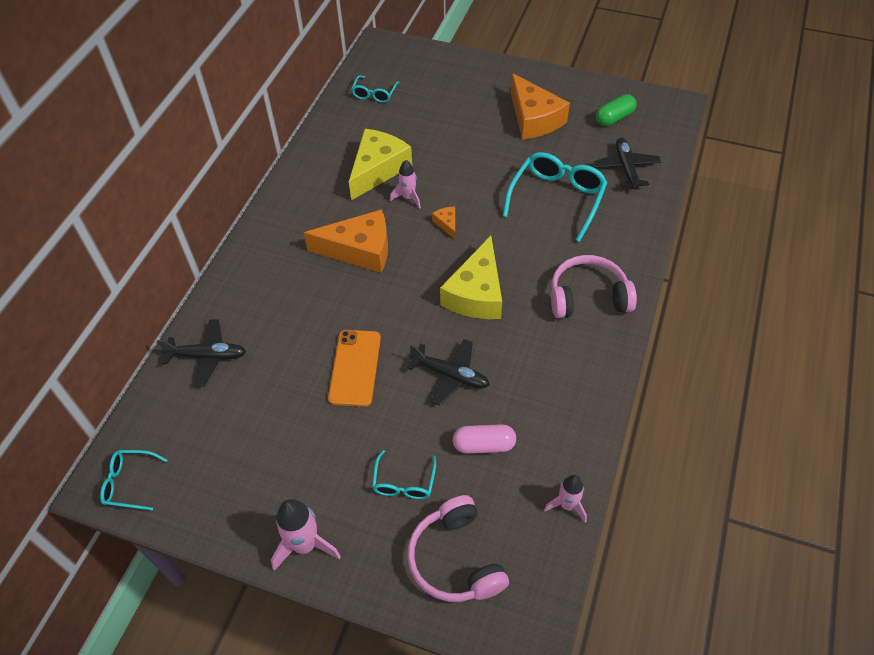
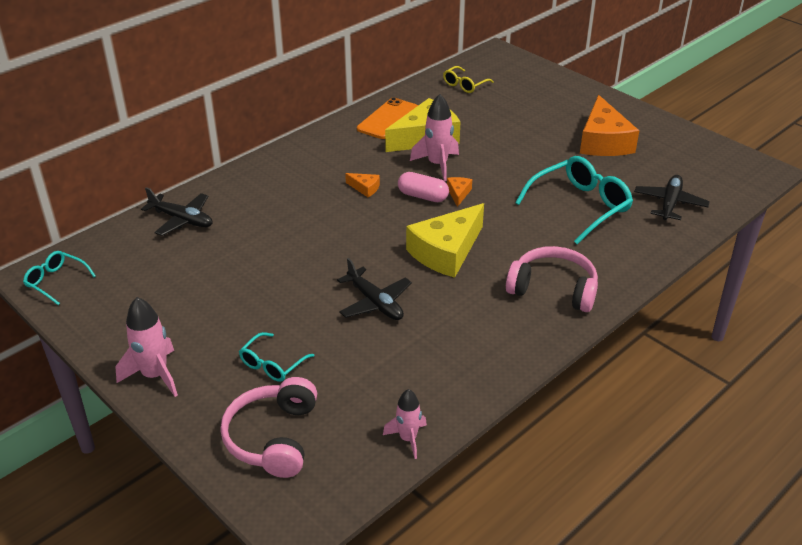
camera: 25 degrees right, 15 degrees down
(355, 368) = (295, 268): orange phone -> orange phone (388, 119)
(359, 250) = (365, 188): orange cheese -> orange cheese, size x0.43
(374, 94) = (464, 85): turquoise glasses -> yellow glasses
(408, 198) = (437, 165): pink rocket -> pink rocket, size x1.55
(484, 445) = (365, 364): pink capsule -> pink capsule (423, 196)
(614, 118) = (687, 163): green capsule -> none

